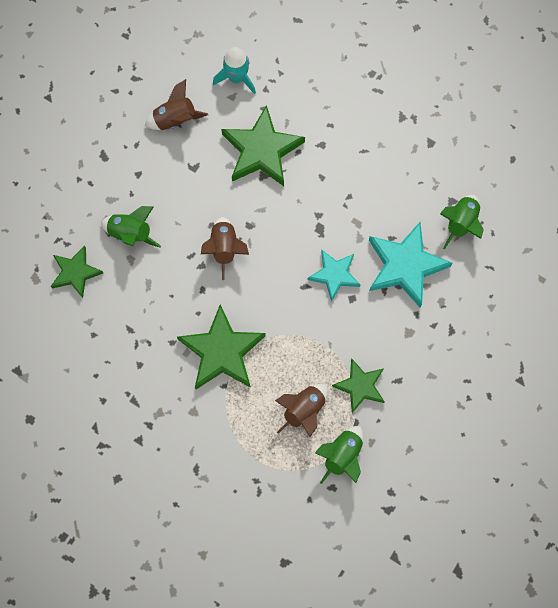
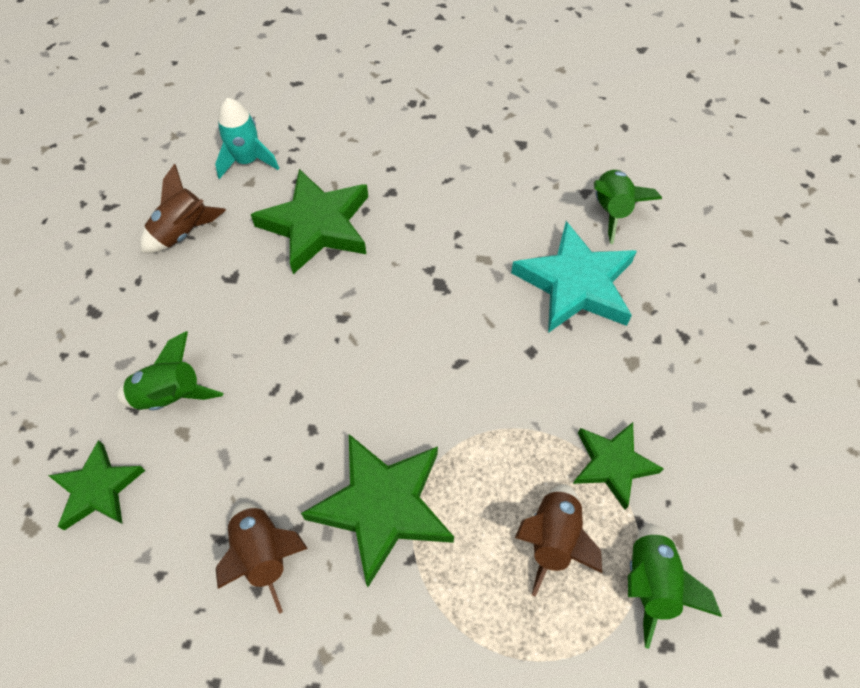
camera: 25 degrees left, 15 degrees down
(225, 248) = (320, 360): brown rocket -> brown rocket (264, 554)
(334, 275) = (491, 332): turquoise star -> none

